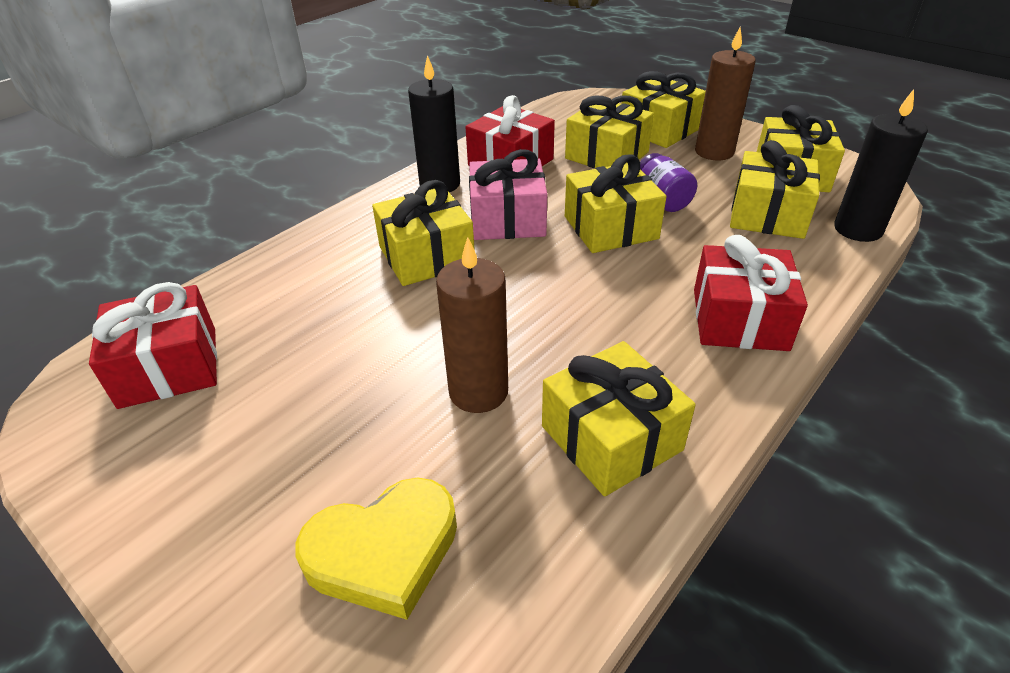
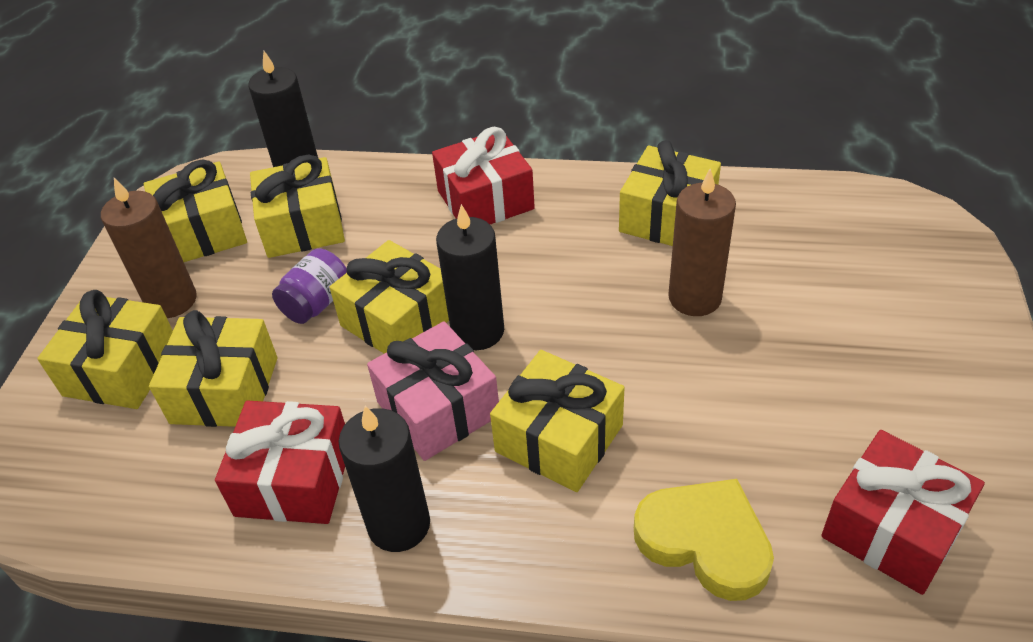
camera: 120 degrees left, 5 degrees up
(384, 551) = (854, 271): yellow heart -> yellow heart (705, 541)
(563, 257) = (477, 331): none -> black candle

